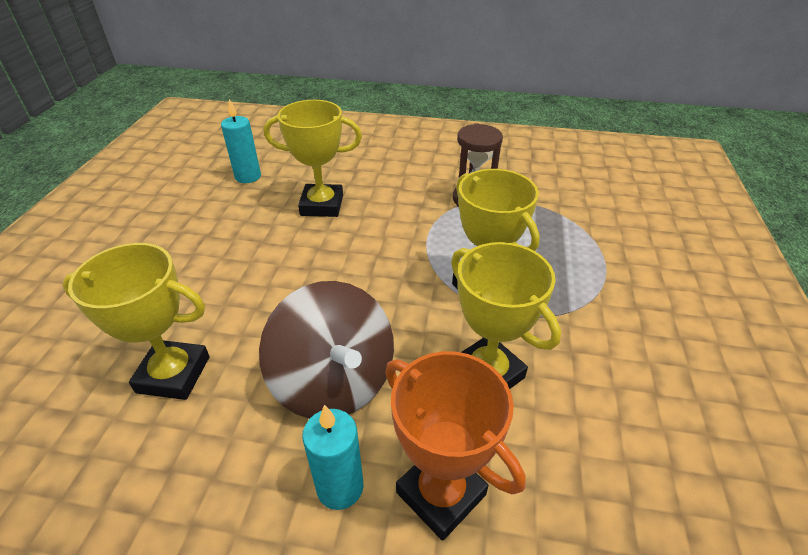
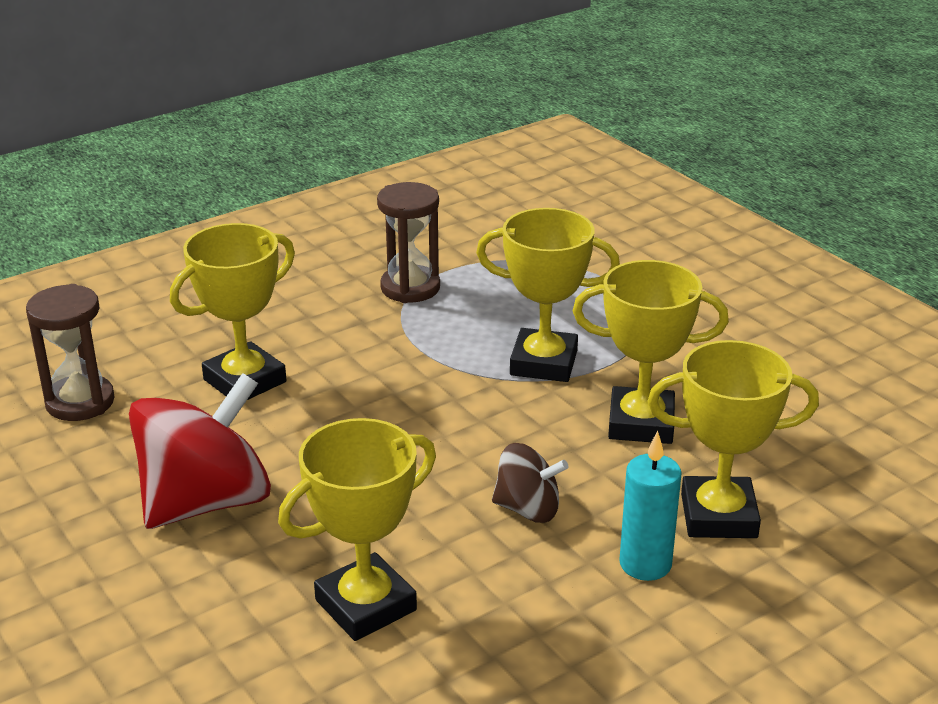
camera: 45 degrees left, 10 degrees down
(211, 258) = (206, 502): none -> red spinning top
(248, 177) = (80, 402): turquoise candle -> brown hourglass
(334, 382) = (528, 509): brown spinning top -> brown spinning top, size x0.53
(441, 493) = (718, 516): orange trophy -> yellow trophy

